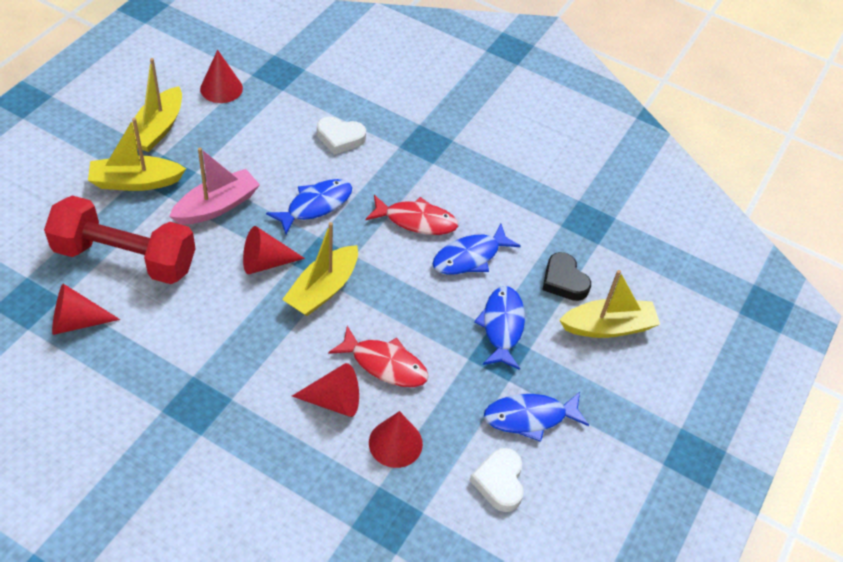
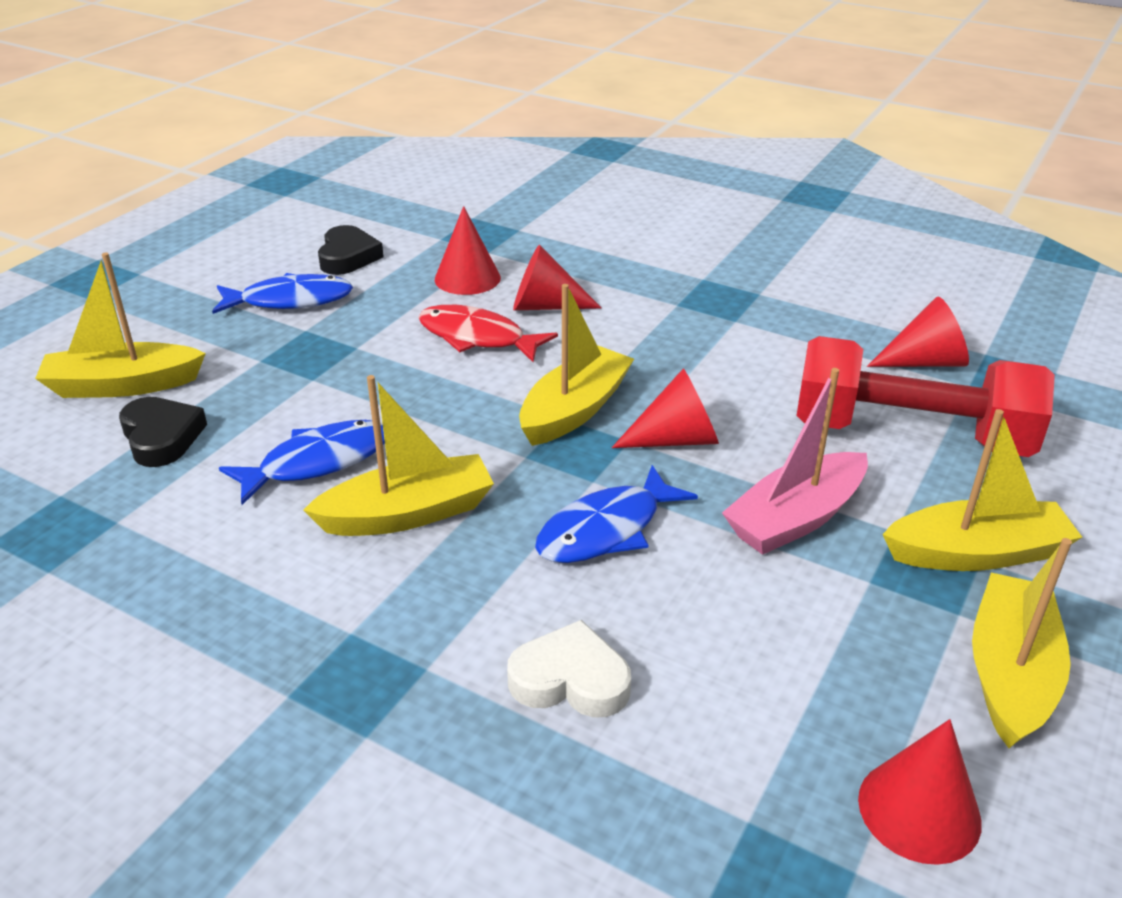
camera: 175 degrees left, 15 degrees down
(416, 221) = (407, 514): red fish -> yellow boat
(499, 482) = (348, 257): white heart -> black heart
(502, 326) = (293, 380): blue fish -> none

